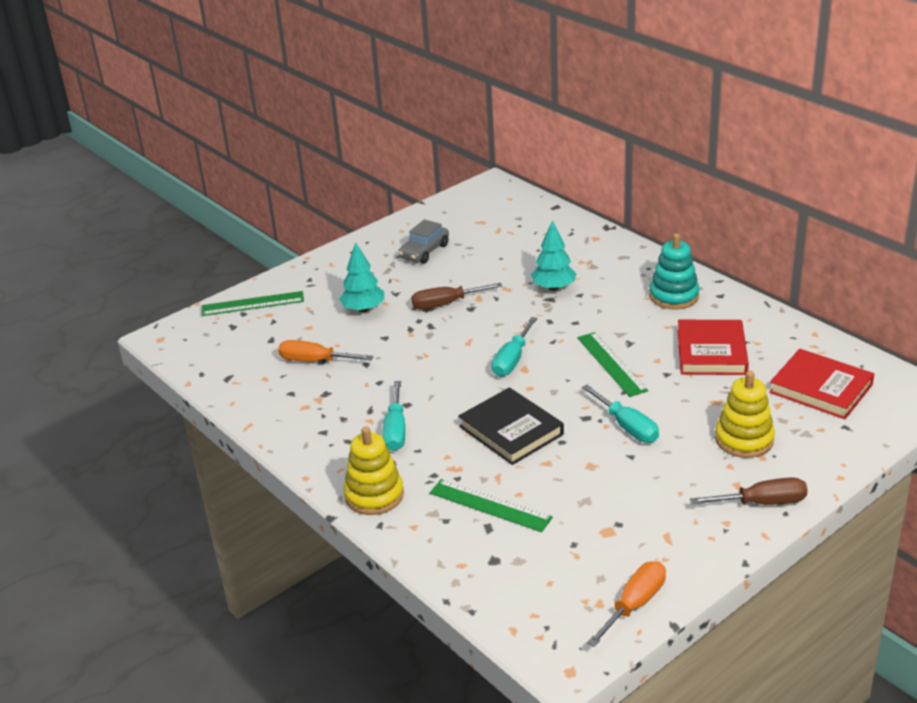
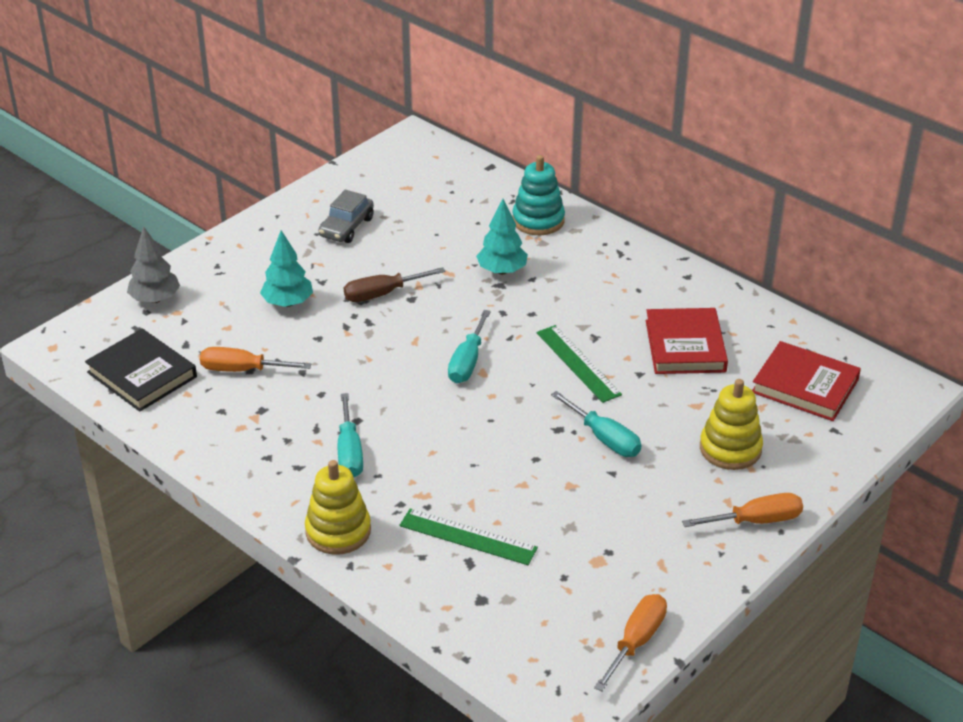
camera: 10 degrees left, 5 degrees up
(252, 304) = (155, 299): green ruler -> grey tree
(511, 430) = (478, 447): black book -> black book (142, 374)
(674, 296) = (637, 278): turquoise stacking toy -> turquoise stacking toy (538, 220)
(762, 503) = (756, 521): brown screwdriver -> orange screwdriver

